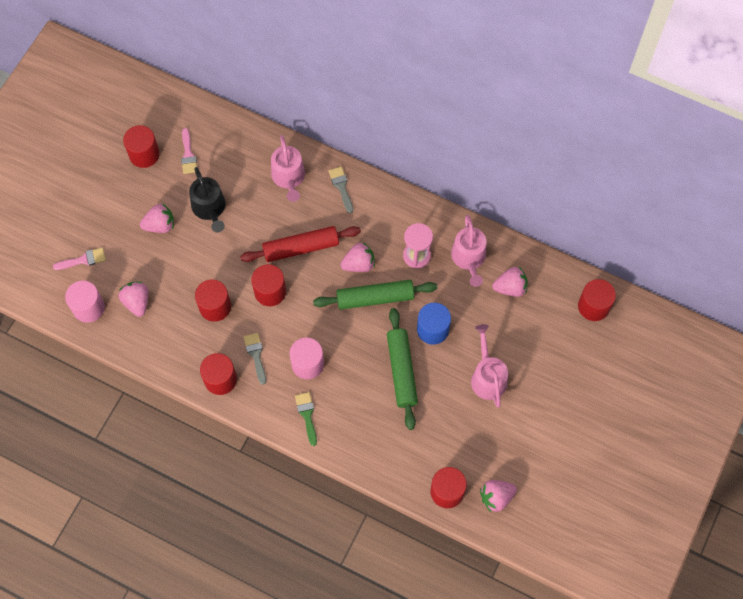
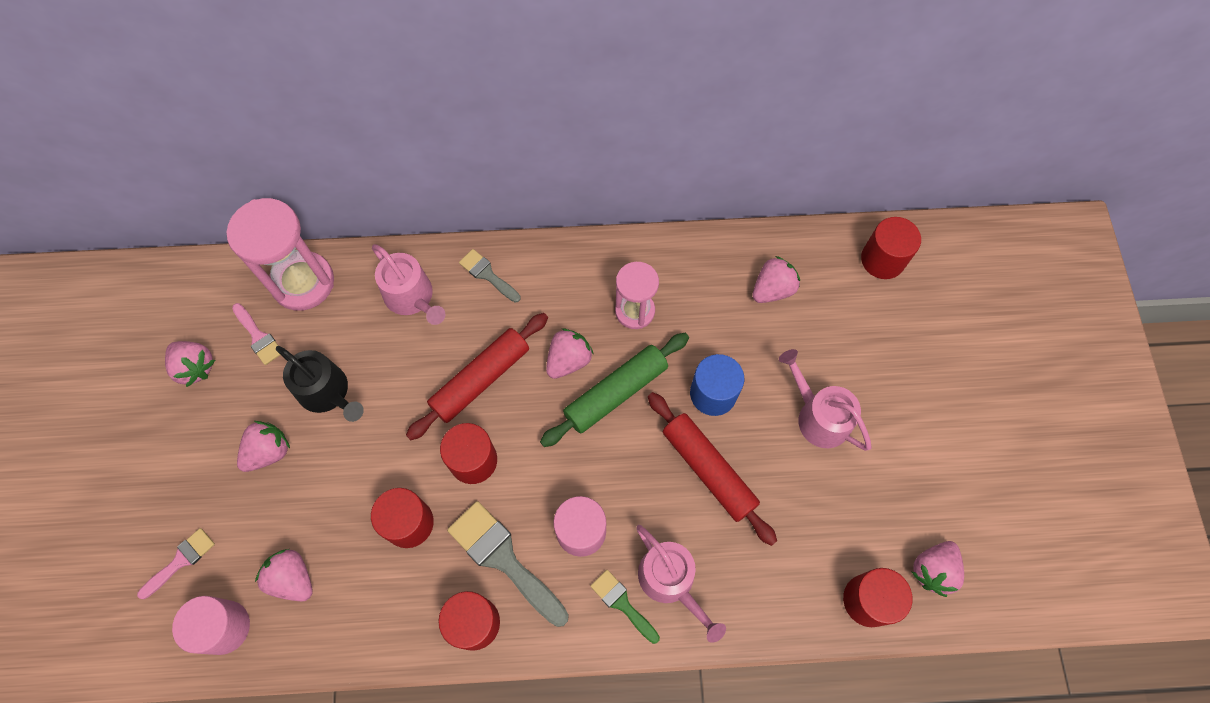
camera: 30 degrees left, 0 degrees up
(144, 154) = (195, 367): red cylinder -> pink strawberry
(230, 135) = (303, 283): none -> pink hourglass
(256, 355) = (504, 559): grey brush -> grey brush, size x1.79
(401, 371) = (708, 470): green rolling pin -> red rolling pin
(469, 258) = (700, 280): pink watering can -> pink watering can (671, 581)

